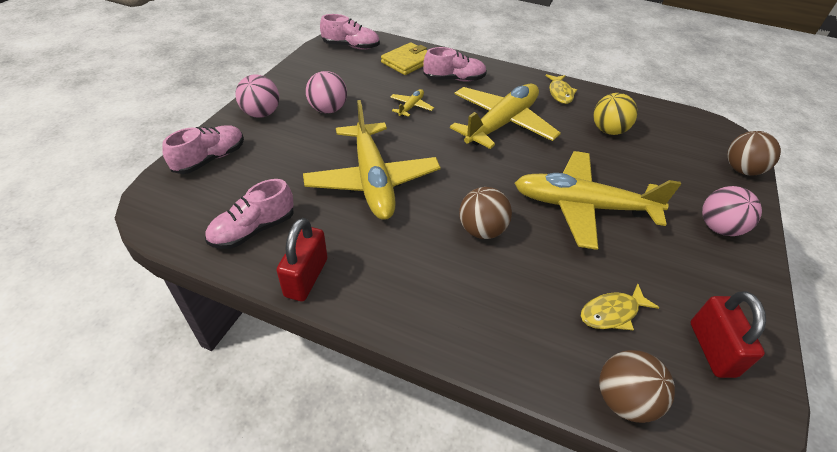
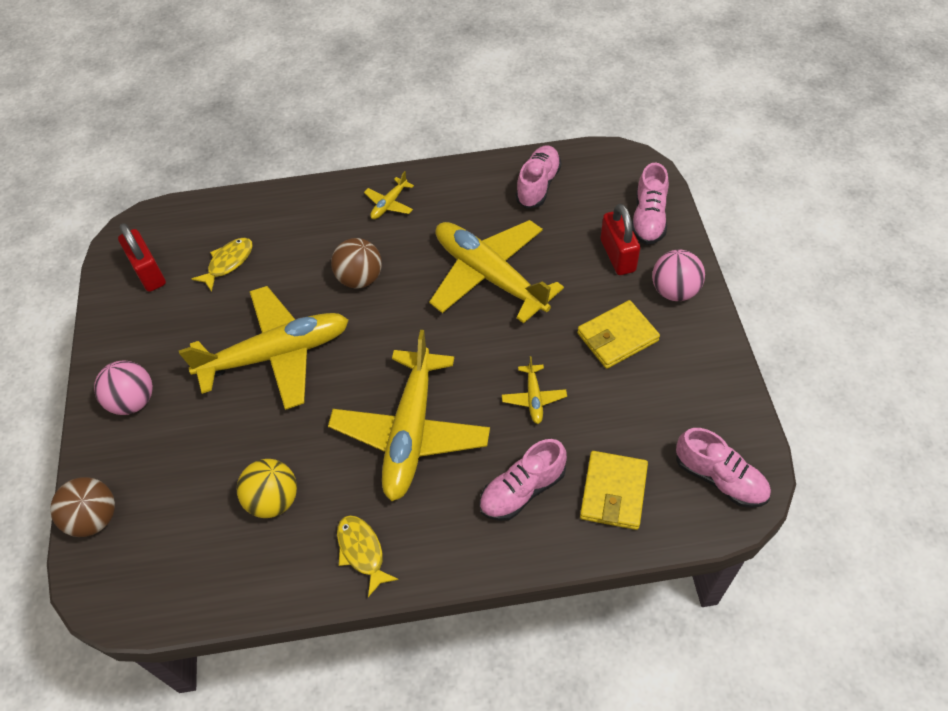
camera: 155 degrees right, 10 degrees up
(306, 277) = (465, 176): red padlock -> red padlock (617, 255)
(328, 109) = (617, 337): pink ball -> yellow wallet
(351, 46) = (719, 478): pink shoe -> pink shoe turned 120 degrees counterclockwise
(406, 289) = (389, 204): none -> yellow plane
(623, 400) = (211, 210): brown ball -> none

